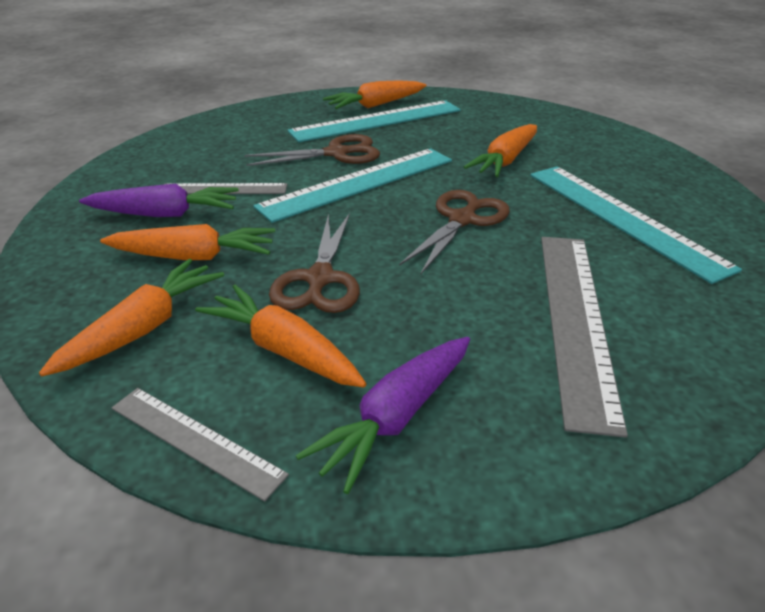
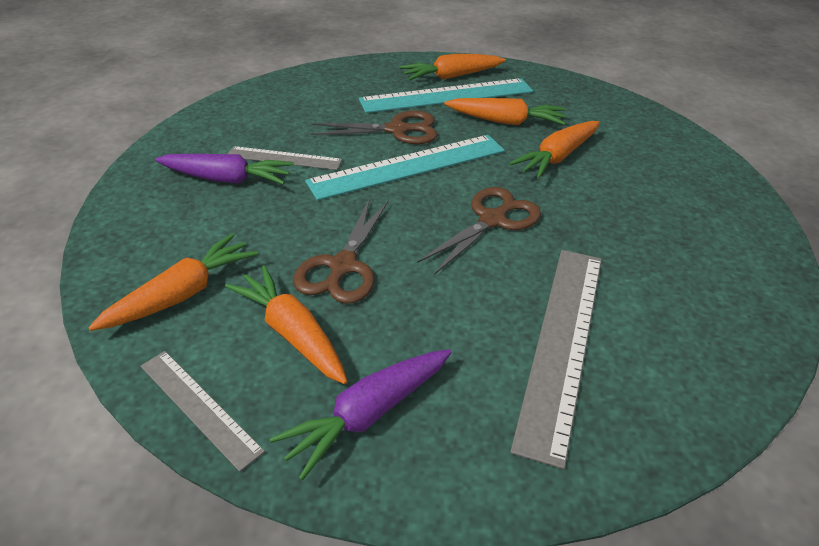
camera: 10 degrees right, 5 degrees up
(193, 257) = (240, 227): orange carrot -> orange carrot (505, 121)
(623, 218) = (651, 238): turquoise ruler -> none

